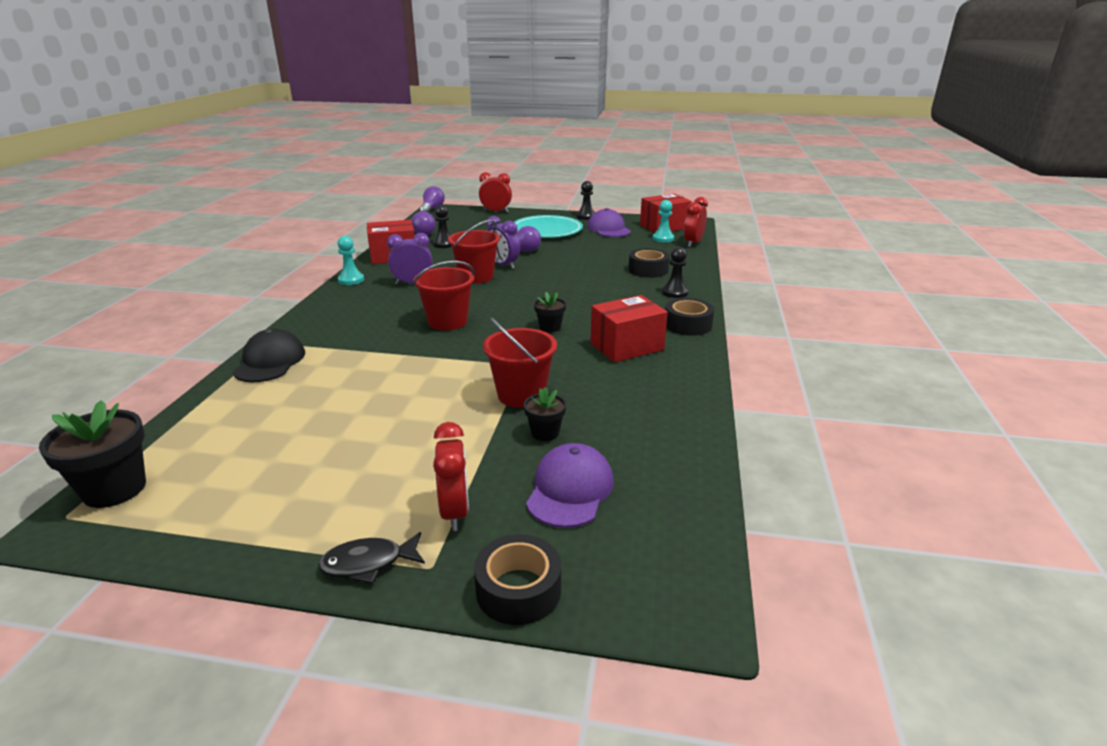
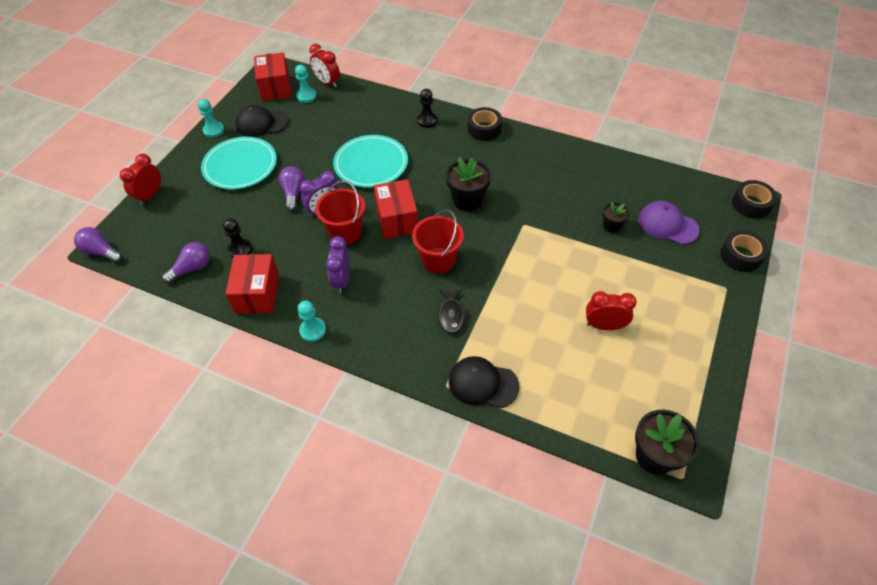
camera: 75 degrees left, 25 degrees up
(368, 563) = (724, 313): black fish -> black fish (451, 315)
(455, 512) = (684, 275): red clock -> red clock (604, 326)
(521, 395) = (565, 231): red bucket -> none
(550, 327) = (467, 200): black flower pot -> black flower pot, size x1.77
(581, 275) = (371, 164): none -> turquoise plate
(586, 216) = (213, 130): black pawn -> turquoise pawn
(608, 229) = (262, 123): purple cap -> black cap
(627, 346) = (509, 166): red box -> red box (397, 219)
(648, 270) = (376, 123): black tape -> black tape (751, 204)

